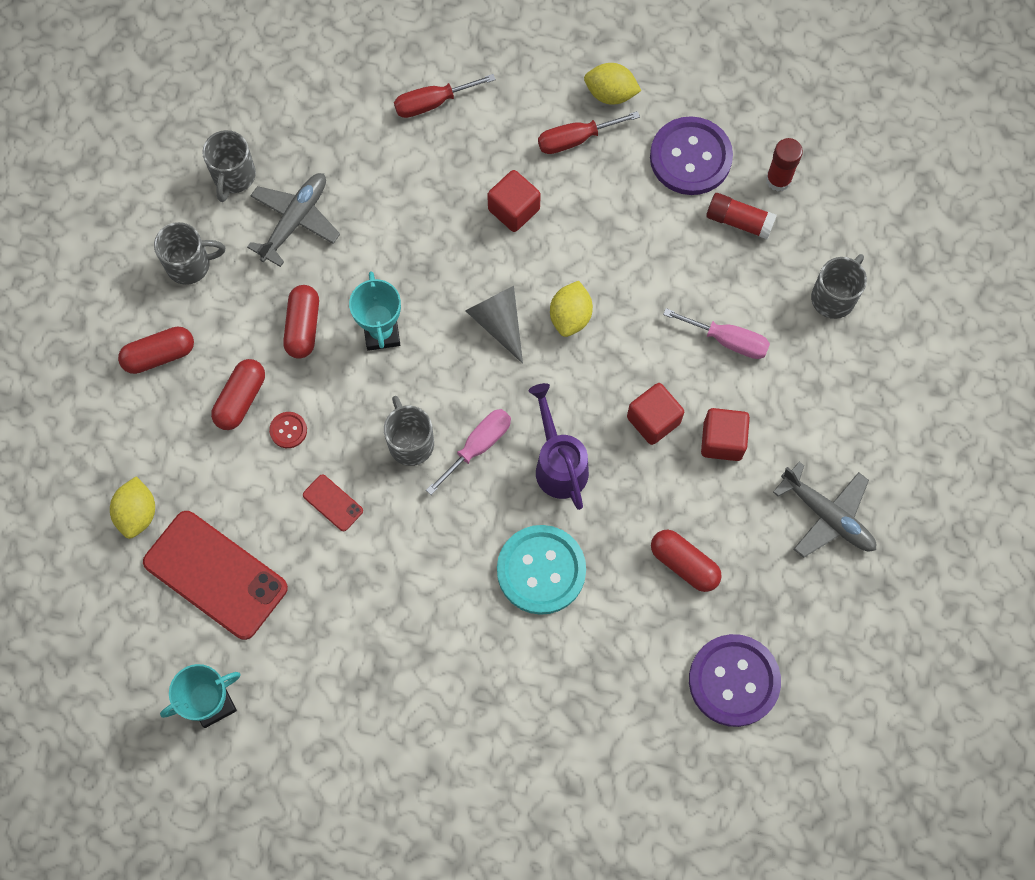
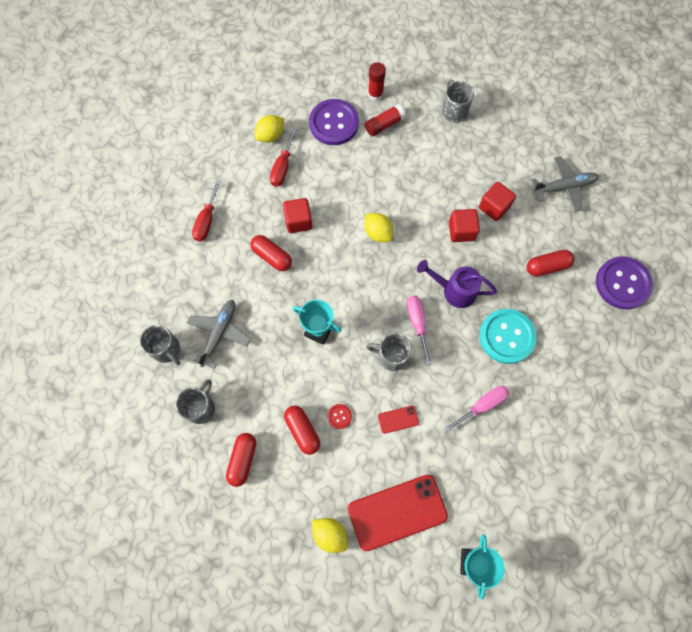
camera: 55 degrees left, 0 degrees up
(295, 221) = (219, 334): grey plane -> grey plane turned 45 degrees clockwise
(303, 327) = (284, 369): red capsule -> red capsule (272, 256)
(498, 322) = (355, 269): grey cone -> none
(727, 340) = (443, 170): pink screwdriver -> pink screwdriver (482, 405)

